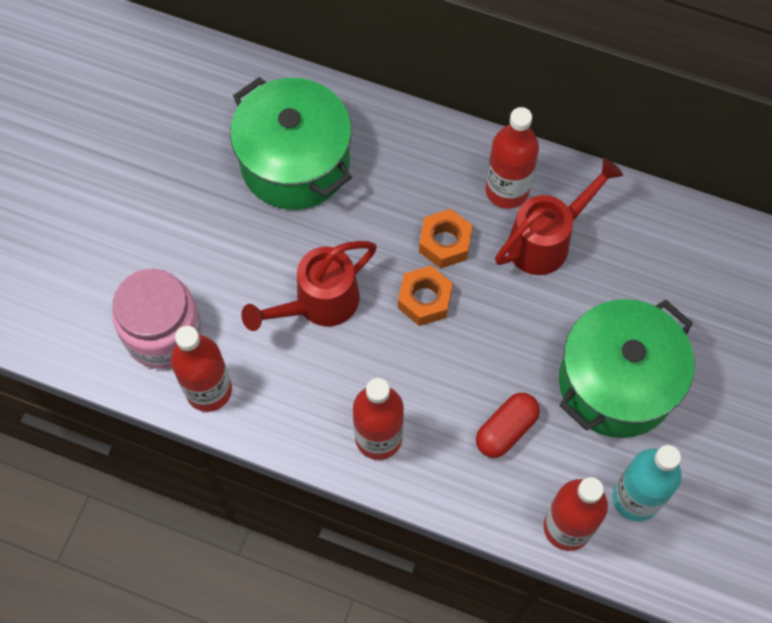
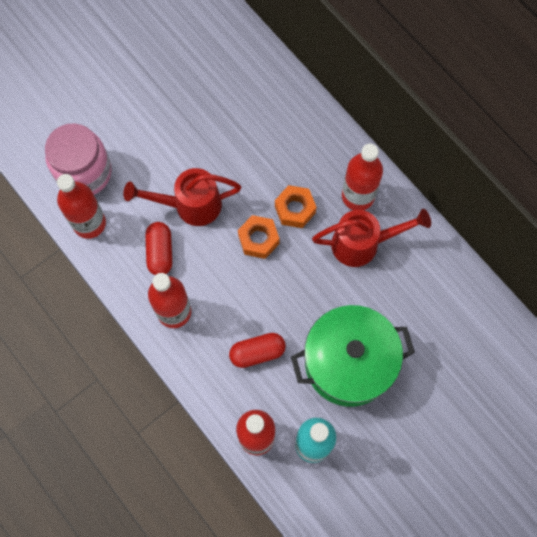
camera: 30 degrees right, 5 degrees up
(295, 163) = (232, 105): green pot -> none
(317, 378) = (160, 252): none -> red capsule

